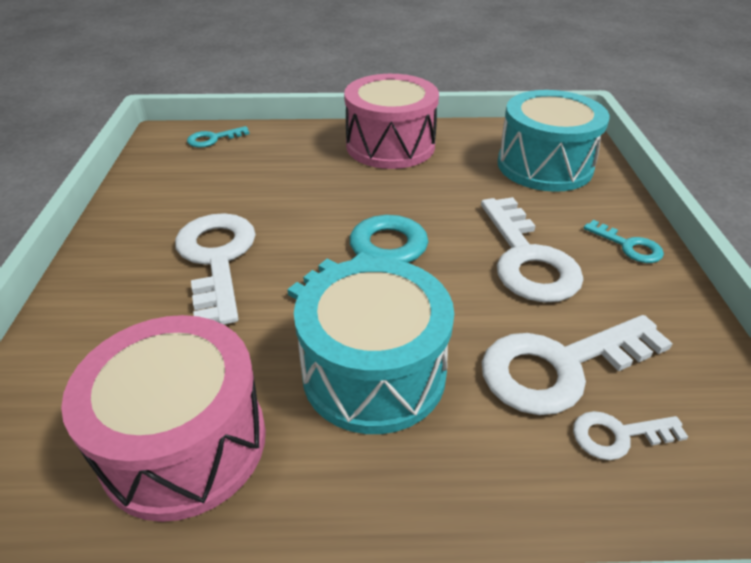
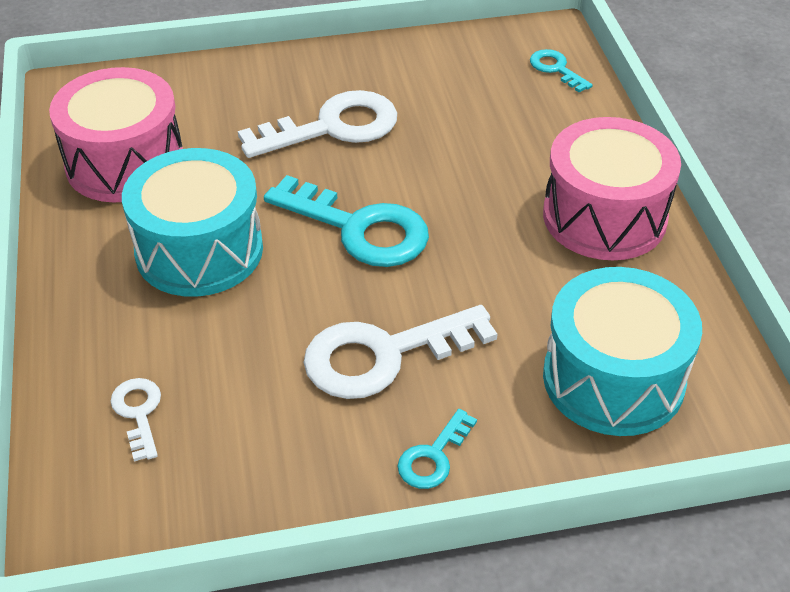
camera: 80 degrees right, 5 degrees up
(559, 366) = (217, 376): white key -> none

